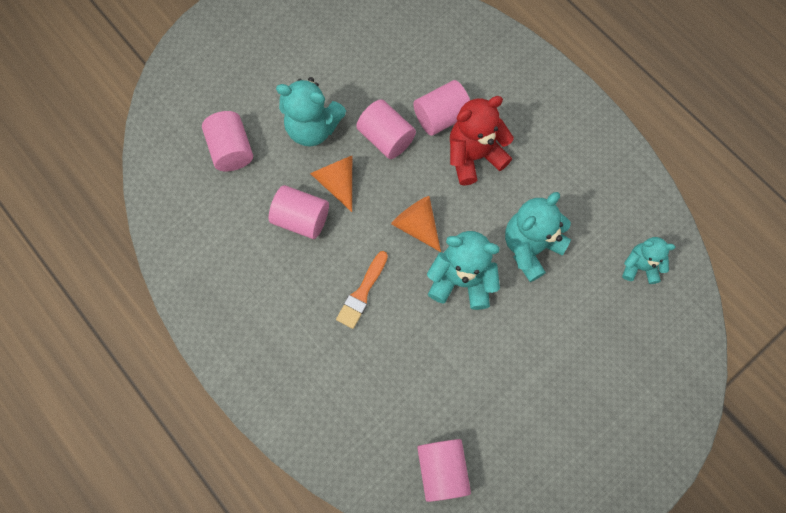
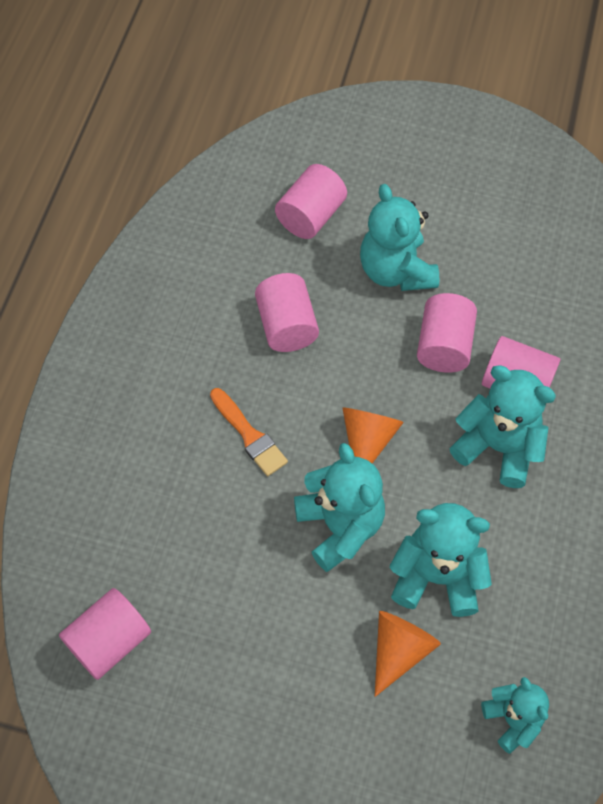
camera: 55 degrees right, 10 degrees down
(337, 182) = (354, 332): orange cone -> orange cone (399, 650)
(362, 293) = (249, 435): orange brush -> orange brush turned 120 degrees counterclockwise
(474, 156) = (498, 447): red teddy bear -> turquoise teddy bear

